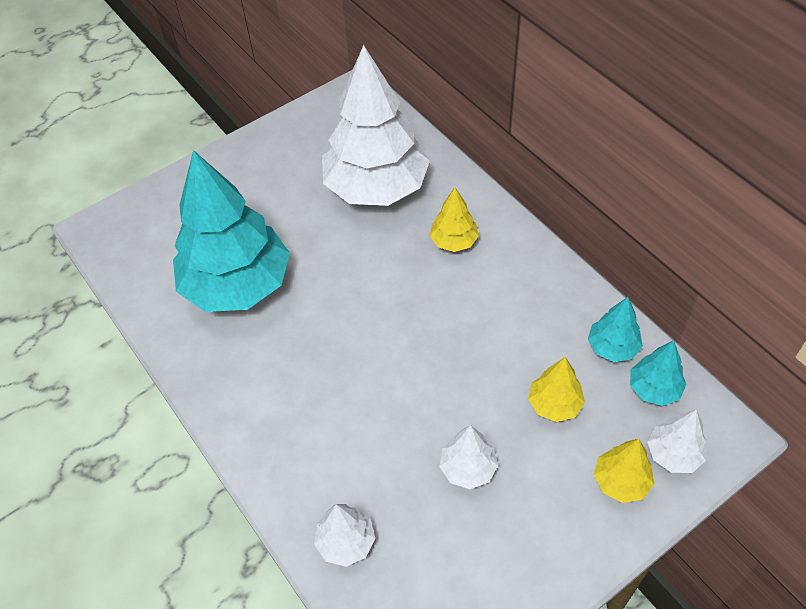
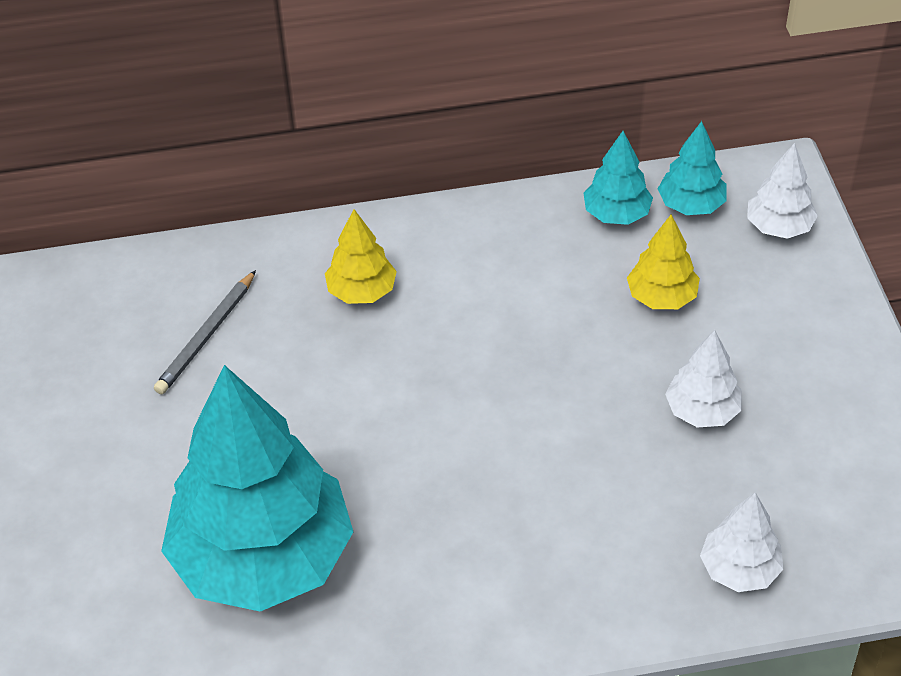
camera: 65 degrees left, 5 degrees down
(376, 187) = (206, 336): white tree -> grey pencil
(621, 482) = (789, 284): yellow tree -> none

